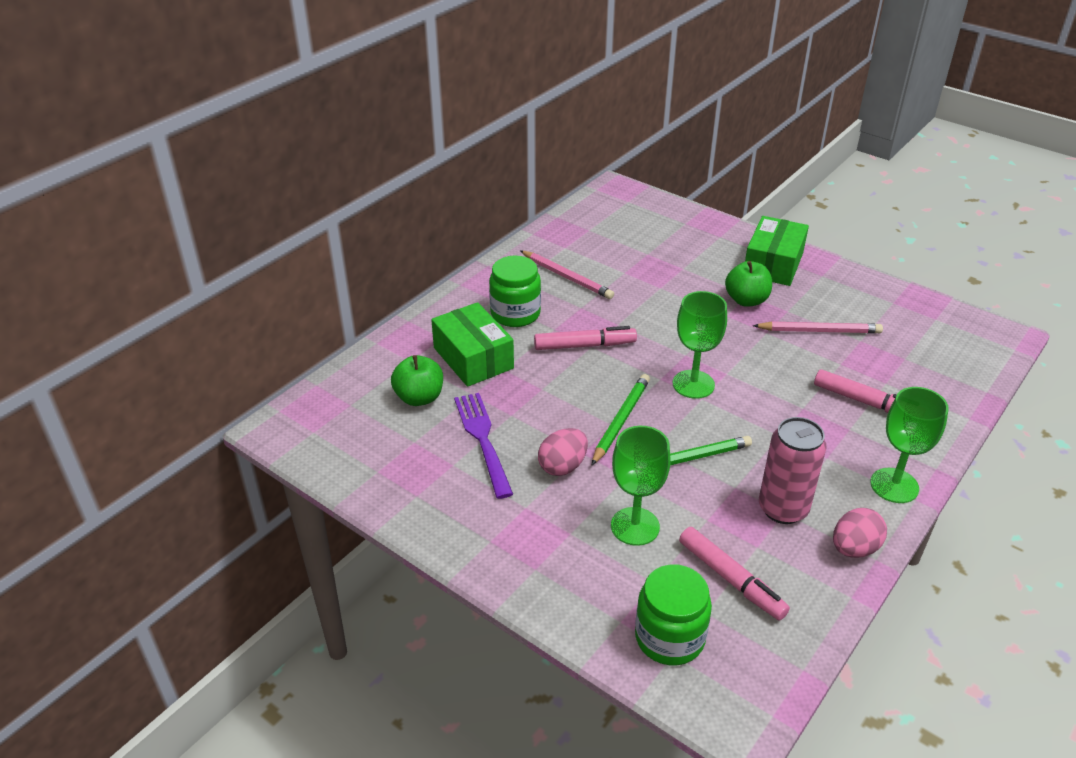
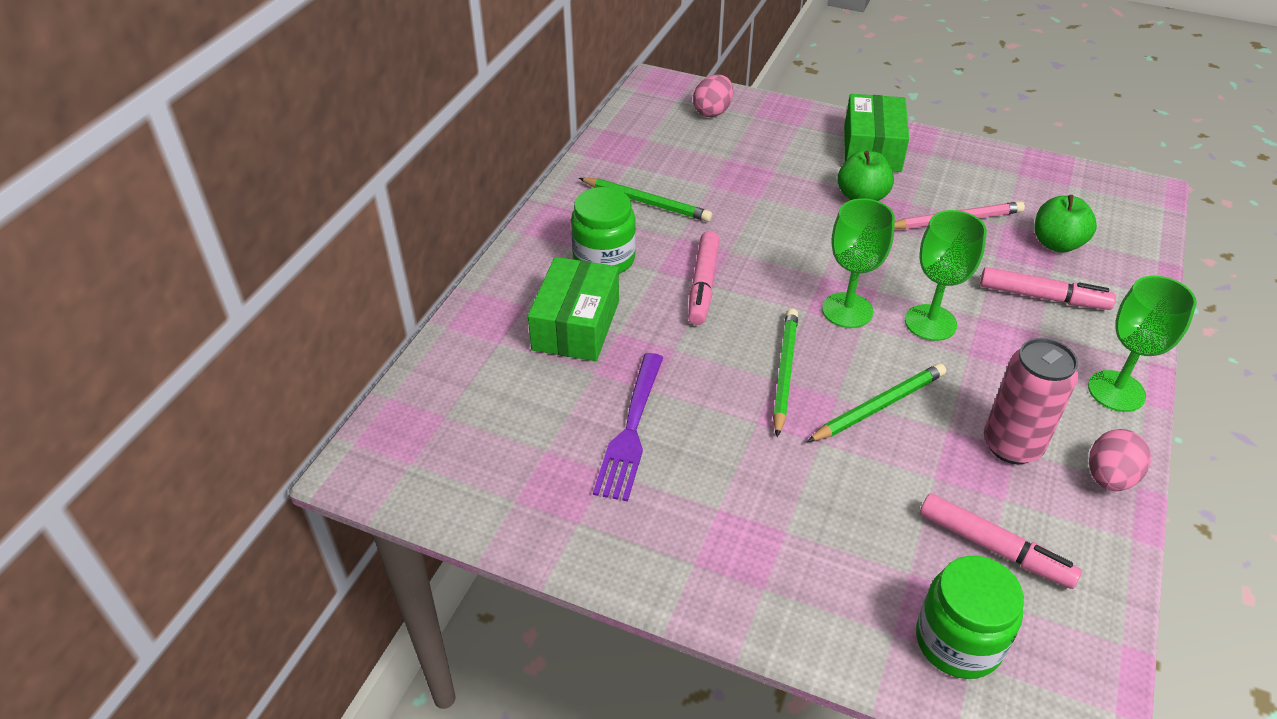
camera: 15 degrees left, 5 degrees up
(419, 398) = (530, 390): green apple -> green apple (1056, 243)
(473, 358) = (576, 325): green box -> green box turned 60 degrees clockwise
(483, 440) = (631, 430): purple fork -> purple fork turned 135 degrees counterclockwise
(562, 466) = (741, 445): pink egg -> pink egg (712, 111)
(567, 277) = (647, 202): pink pencil -> green pencil
(584, 345) = (703, 285): pink marker -> pink marker turned 120 degrees clockwise
(635, 526) = (857, 505): green goblet -> green goblet (930, 323)

